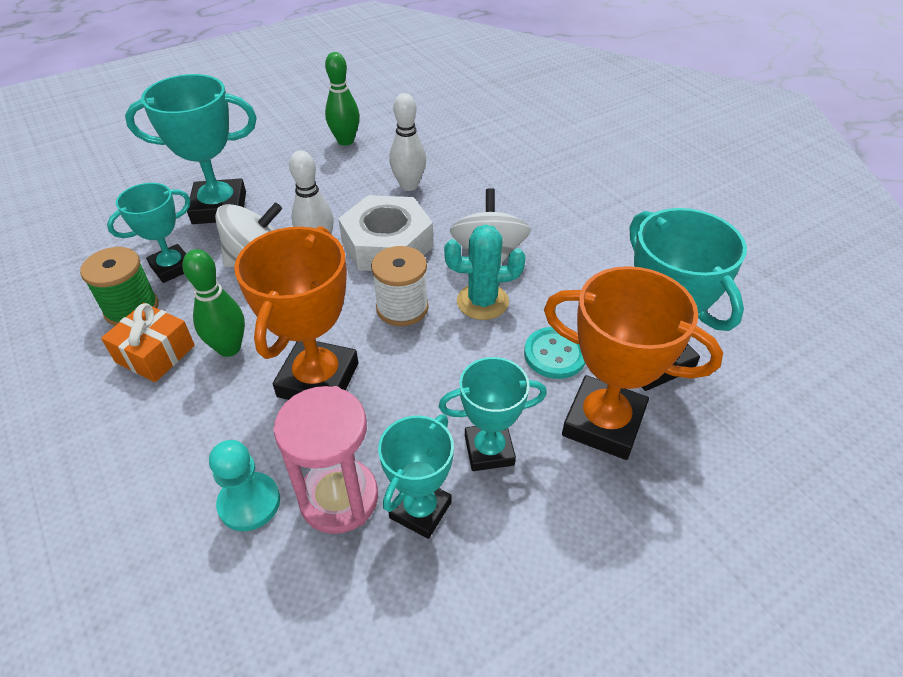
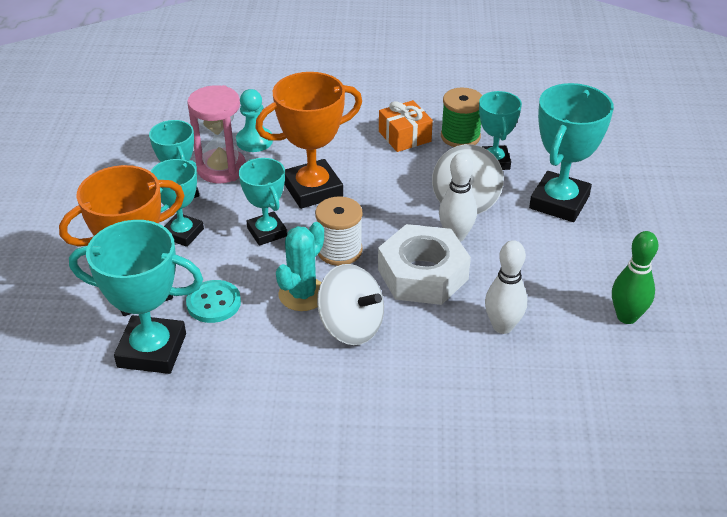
camera: 125 degrees right, 5 degrees down
(229, 348) = (380, 164): green bowling pin -> none
(318, 380) = (313, 189): orange trophy -> orange trophy turned 75 degrees counterclockwise
(422, 376) = (267, 232): none -> turquoise trophy

